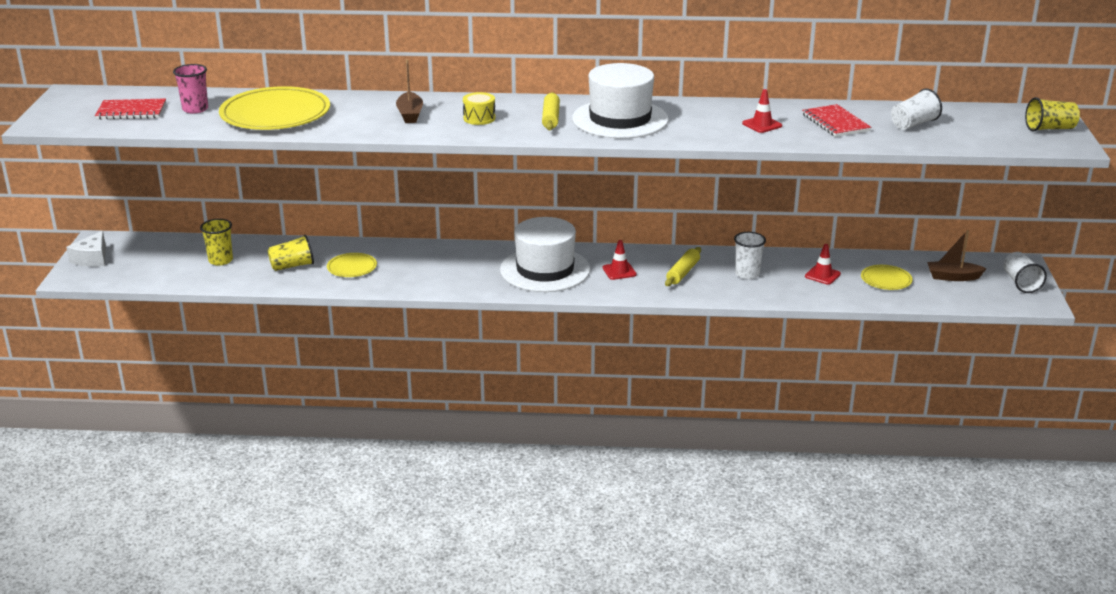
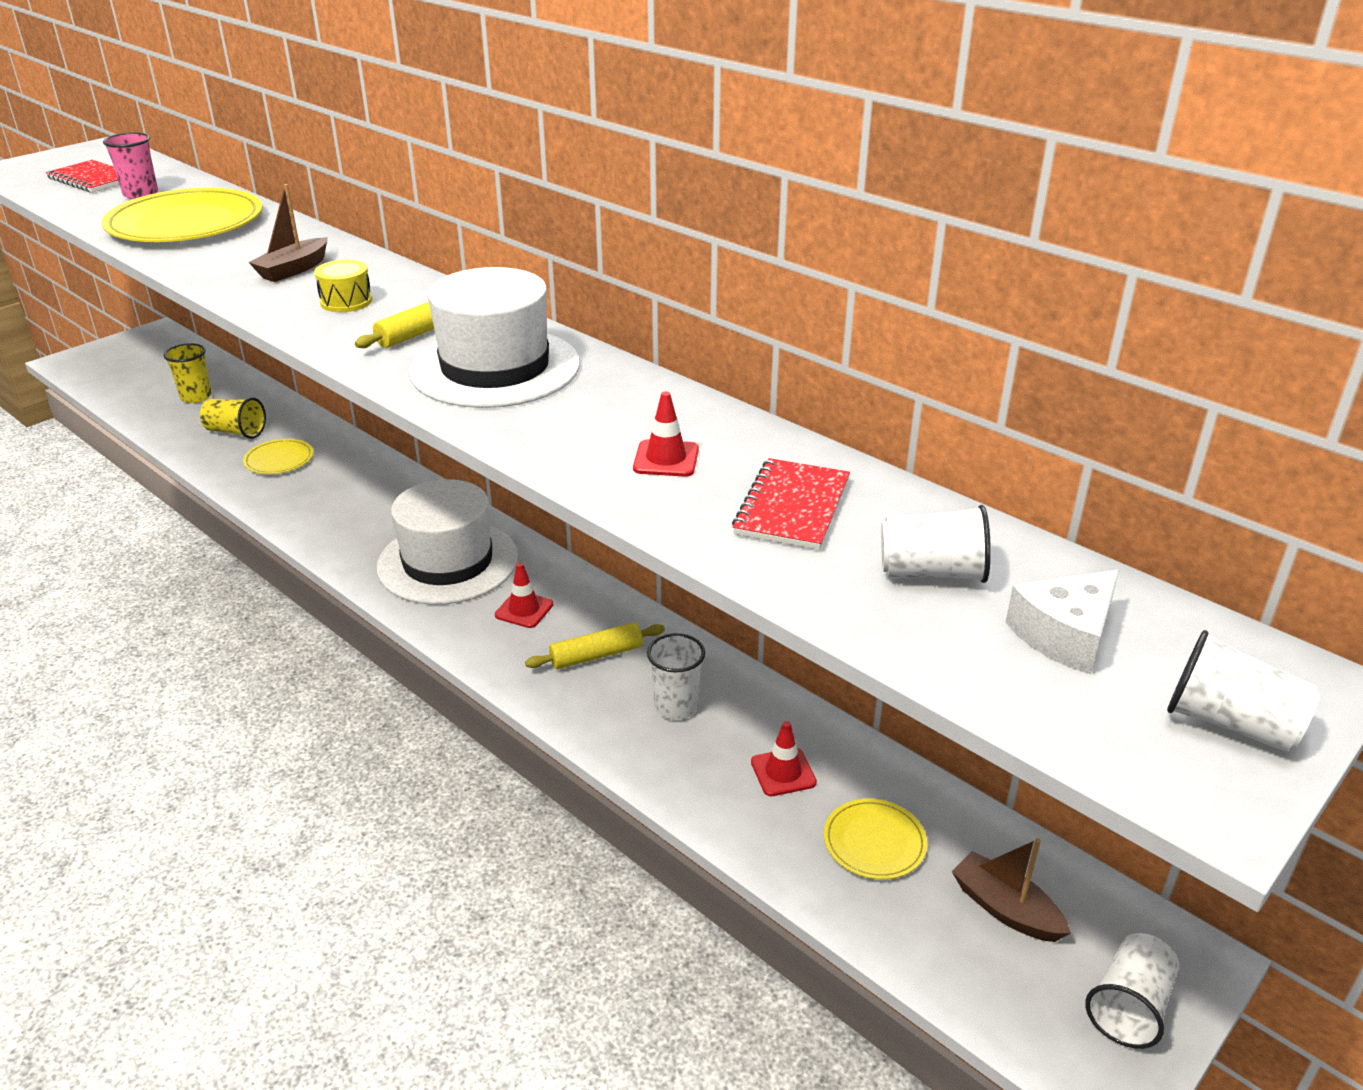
camera: 40 degrees right, 5 degrees up
(92, 259) = (116, 349): white cheese -> white cheese (1065, 635)
(1049, 129) = (1230, 723): yellow cup -> white cup

